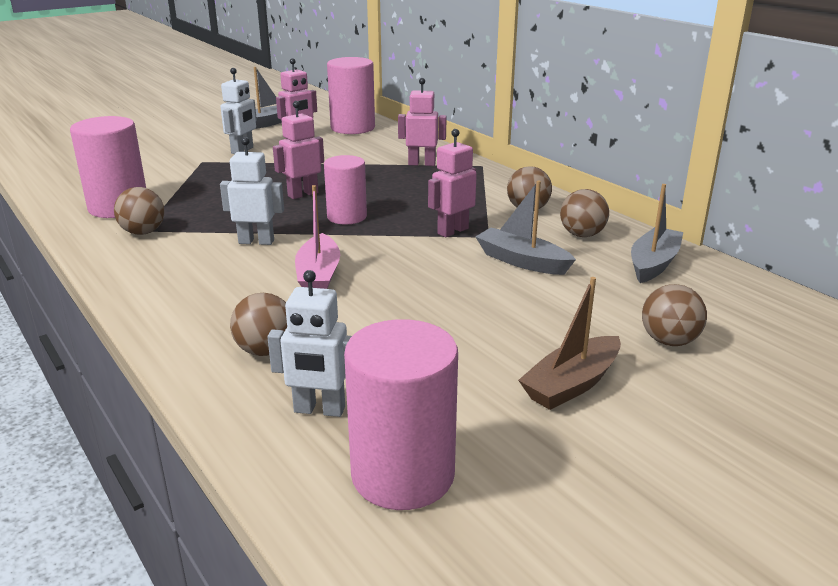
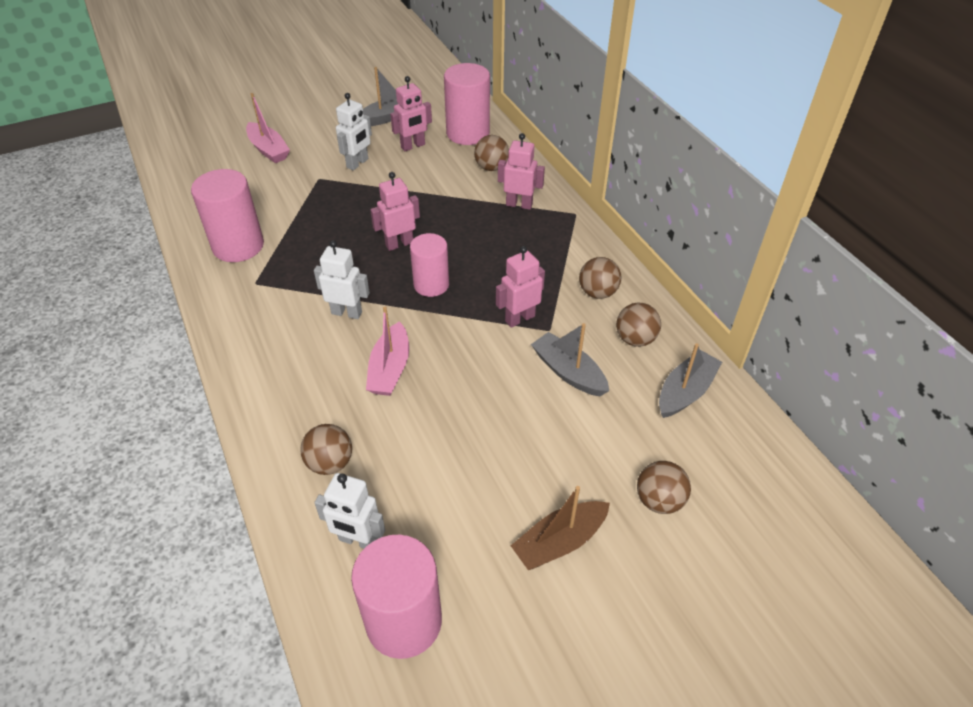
camera: 10 degrees right, 20 degrees up
(143, 148) = (268, 149): none -> pink boat
(143, 232) = (255, 287): brown ball -> brown ball (491, 167)

